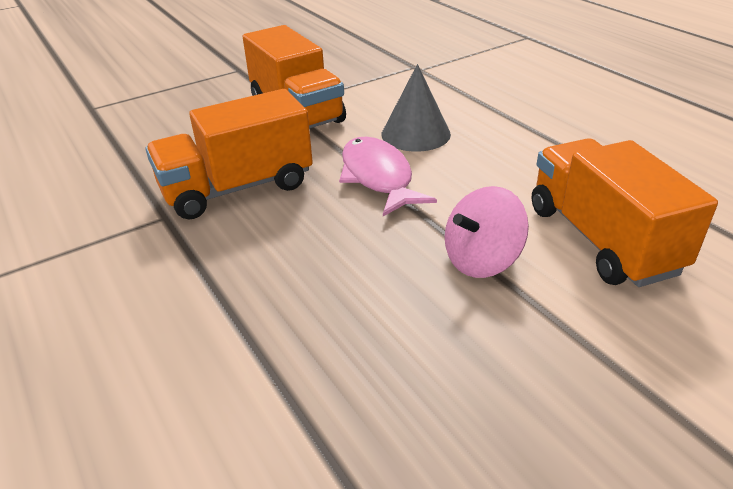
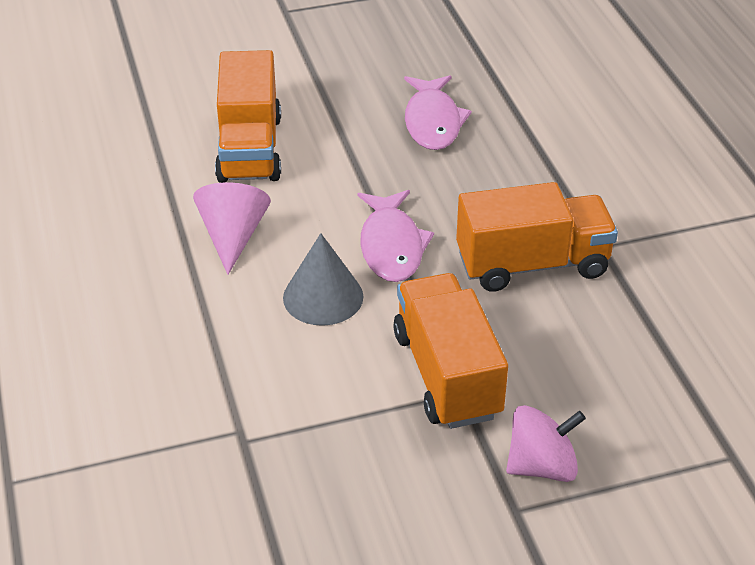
camera: 165 degrees left, 5 degrees up
(399, 330) = (433, 122): none -> pink fish
(481, 260) = (350, 152): pink spinning top -> pink spinning top (542, 466)
(529, 157) = (233, 236): none -> pink cone

